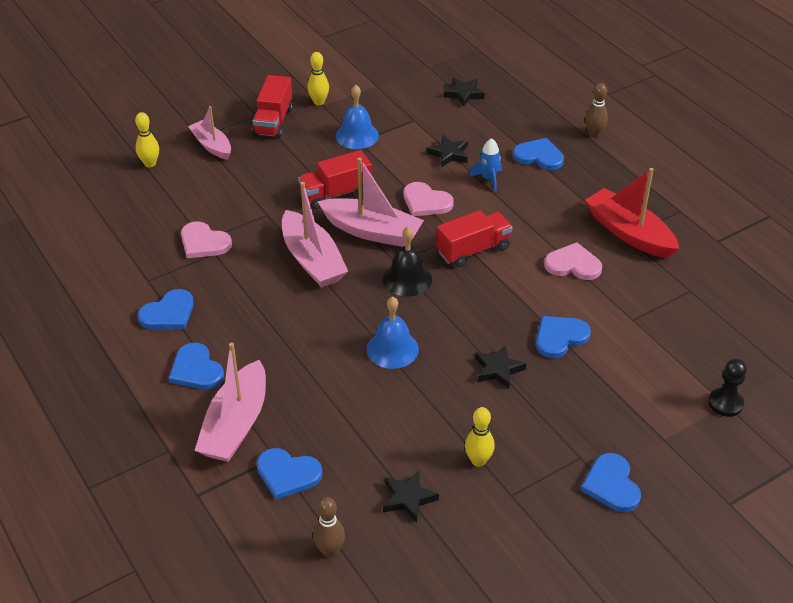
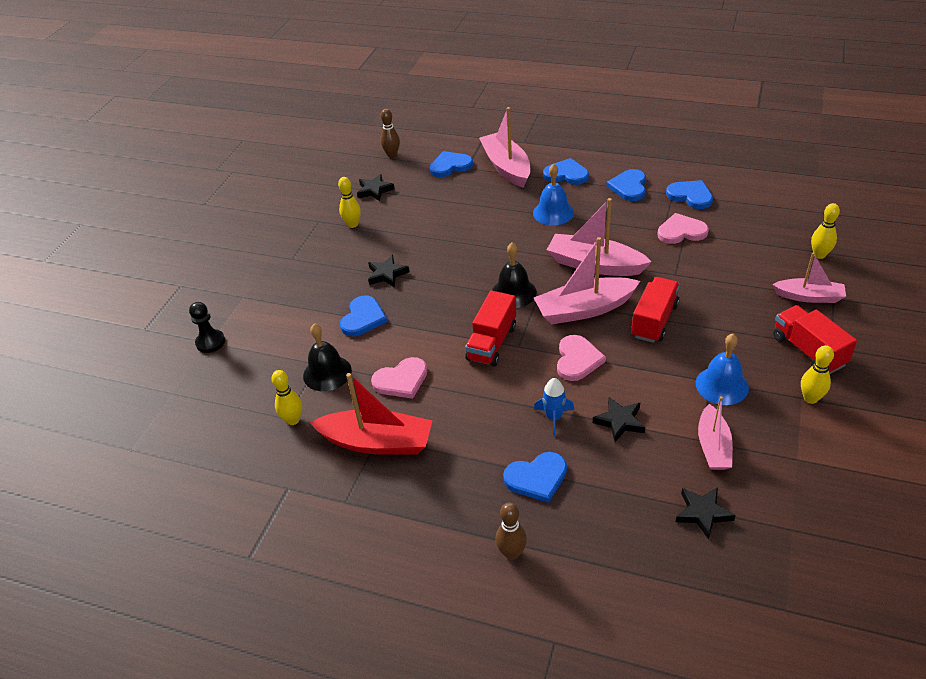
camera: 145 degrees right, 0 degrees up
(392, 349) = (468, 247): blue bell -> blue bell (553, 212)
(412, 114) = (713, 446): none -> pink boat
(426, 202) = (577, 360): pink heart -> pink heart turned 105 degrees clockwise
(611, 485) = (262, 255): blue heart -> blue heart (690, 196)
(630, 306) = (327, 373): none -> black bell
(685, 285) = (293, 420): none -> yellow bowling pin

